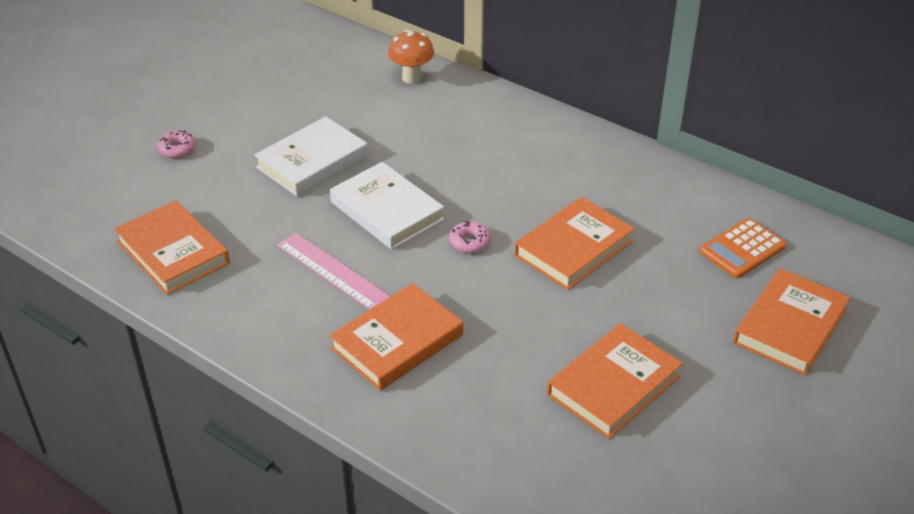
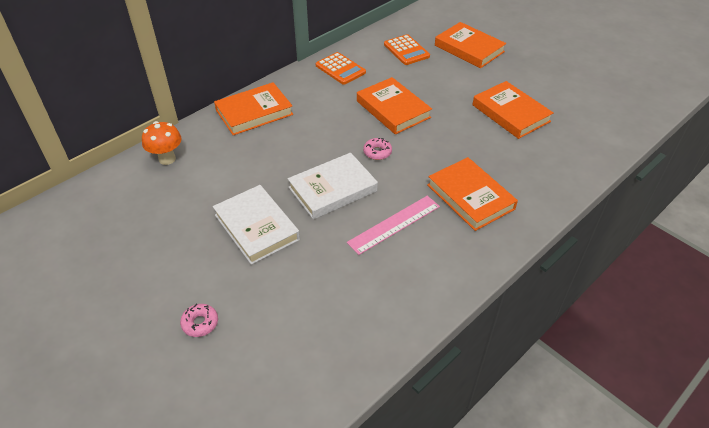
camera: 80 degrees left, 5 degrees up
(173, 252) = (352, 326): orange book -> orange book (254, 112)
(654, 184) = (340, 69): none -> orange calculator

